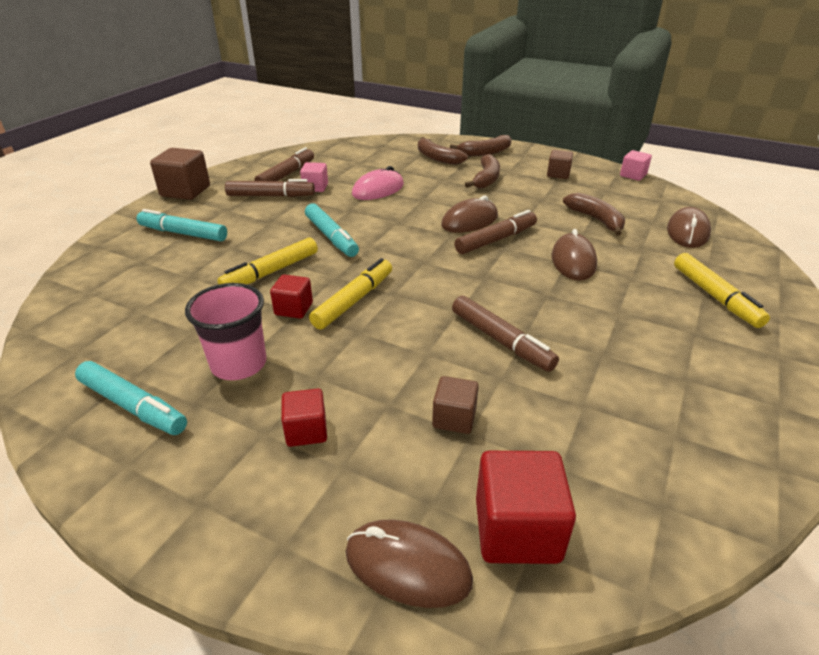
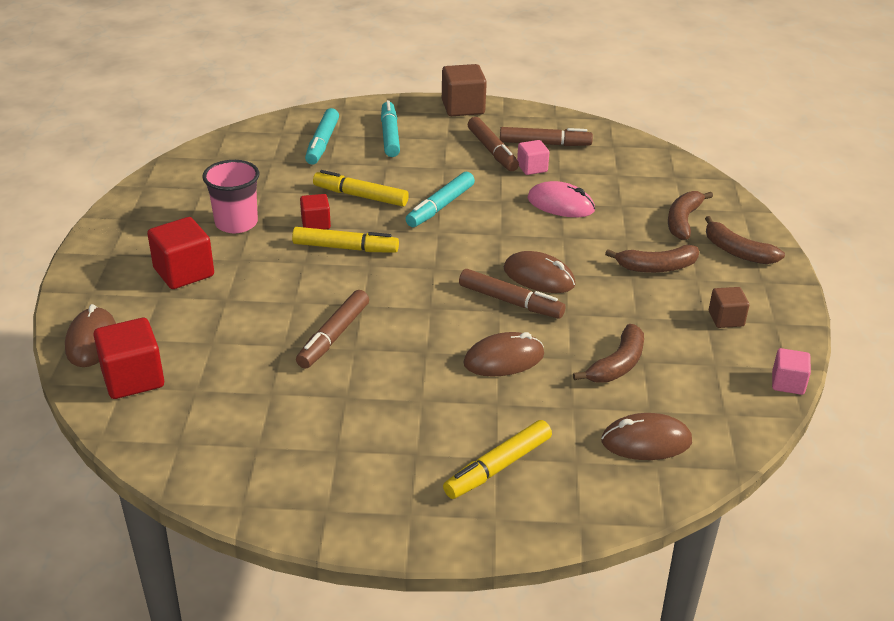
camera: 65 degrees right, 0 degrees up
(133, 406) = (176, 200): turquoise marker -> turquoise marker (322, 143)
(306, 431) = (184, 272): red cube -> red cube, size x1.68
(454, 418) = (225, 331): brown cube -> none

